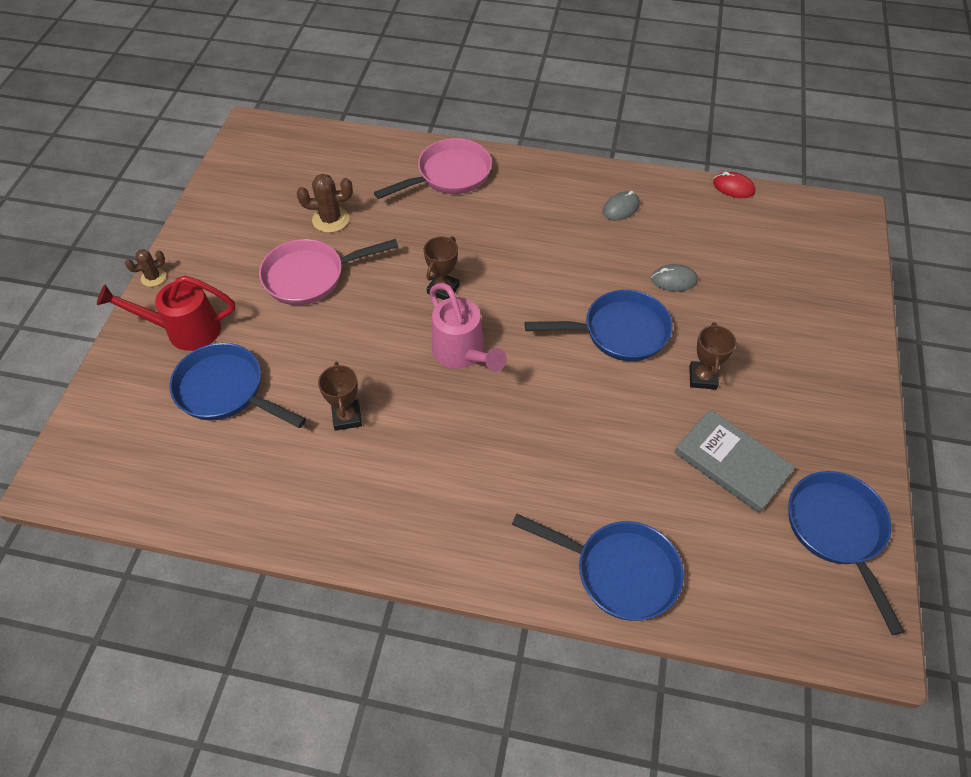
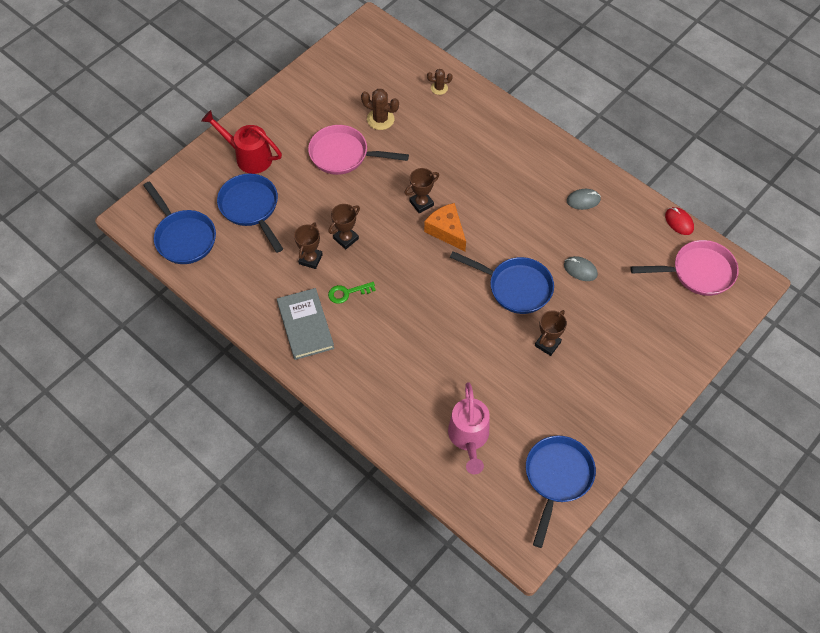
camera: 30 degrees right, 5 degrees up
(153, 277) = (249, 111): brown cactus -> brown cactus (439, 88)
(377, 371) = (346, 238): none -> brown trophy
(423, 436) = (347, 293): none -> green key
(449, 175) = (480, 121): pink pan -> pink pan (697, 272)
(462, 353) = (405, 253): pink watering can -> pink watering can (469, 438)
(494, 306) = (446, 231): none -> orange cheese
(619, 571) = (407, 429): blue pan -> blue pan (183, 237)
(732, 463) = (523, 405): grey book -> grey book (305, 325)

